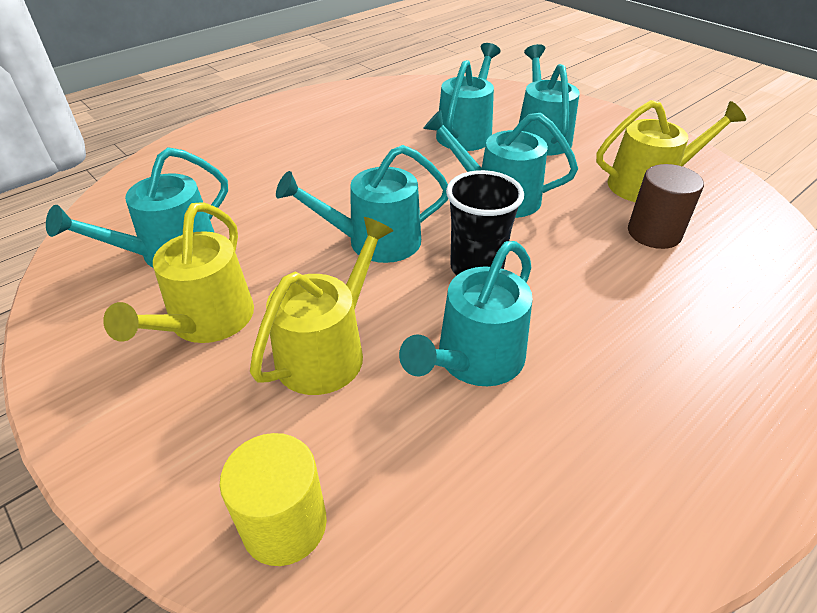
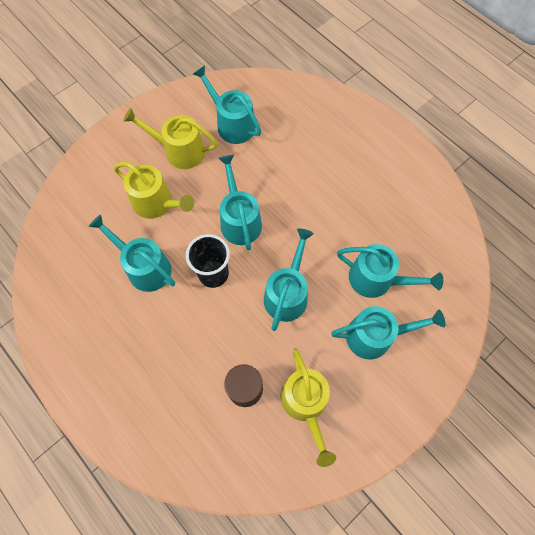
camera: 90 degrees right, 25 degrees up
(284, 525) = (73, 197): yellow cylinder -> none

